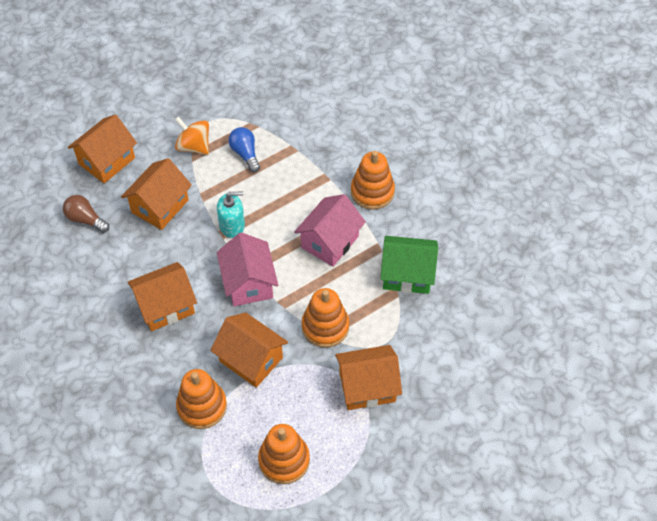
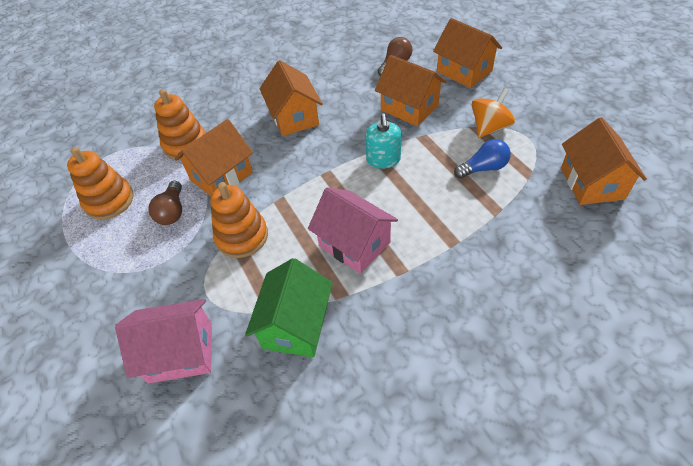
camera: 100 degrees right, 5 degrees down
(249, 283) = (309, 173): pink house -> pink house (181, 352)
(297, 394) = (172, 211): none -> brown light bulb
(367, 386) = (158, 272): orange house -> orange house (592, 183)
(372, 192) = (430, 293): orange stacking toy -> none

